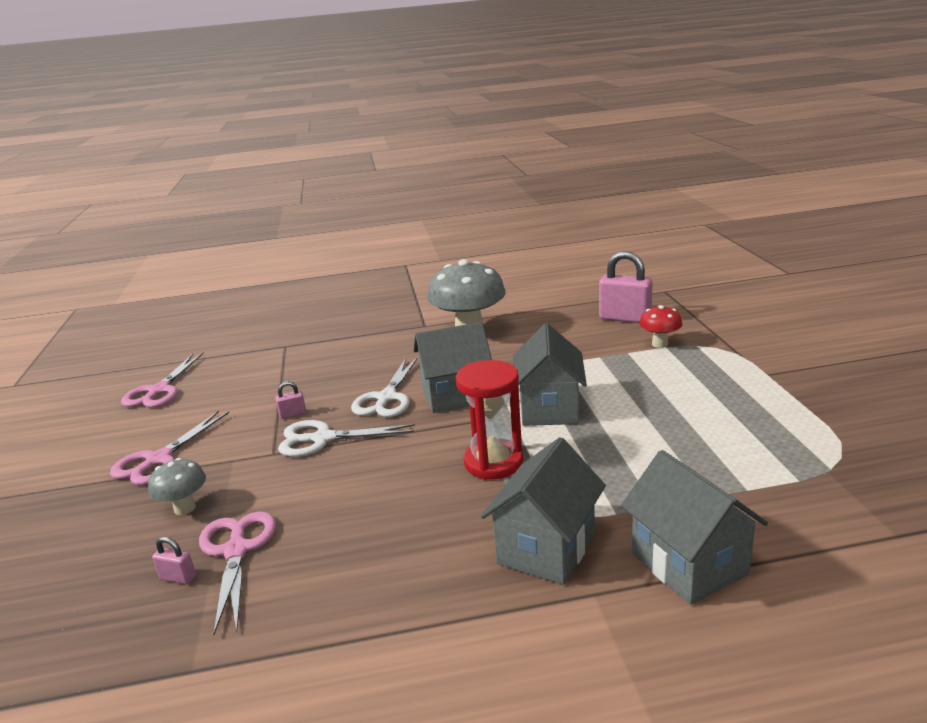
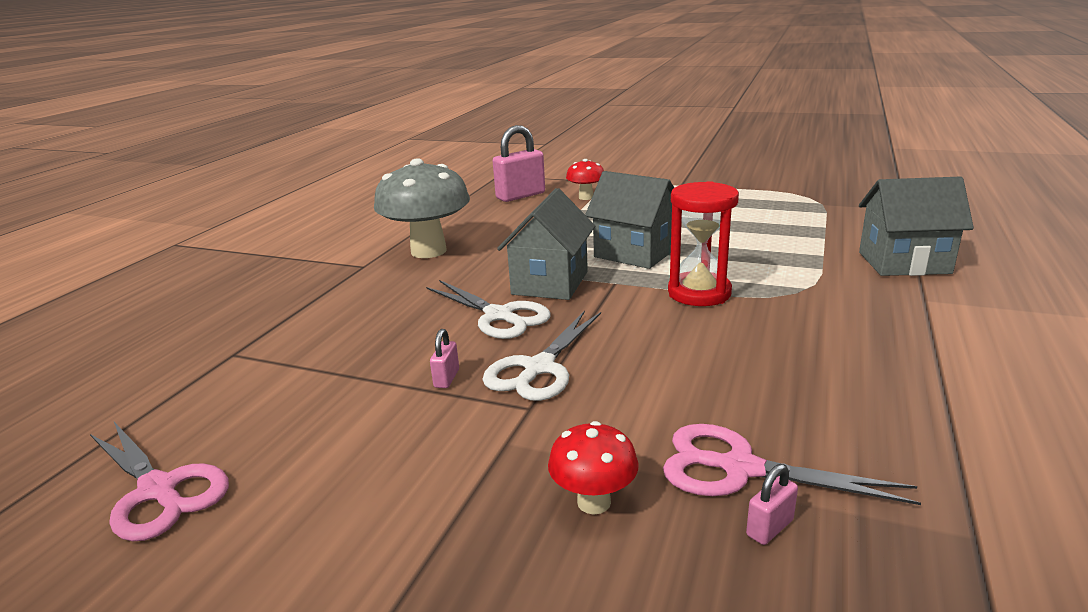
camera: 60 degrees left, 0 degrees up
(159, 459) = (414, 515): pink scissors -> none
(185, 508) = (594, 502): grey mushroom -> red mushroom
(546, 548) = (853, 302): grey house -> none

